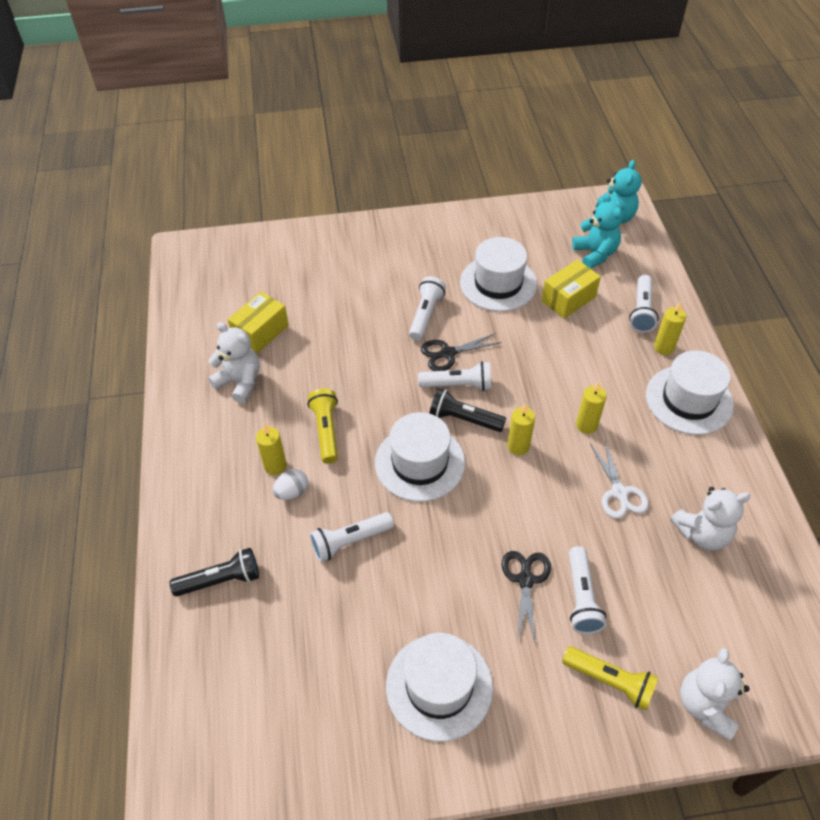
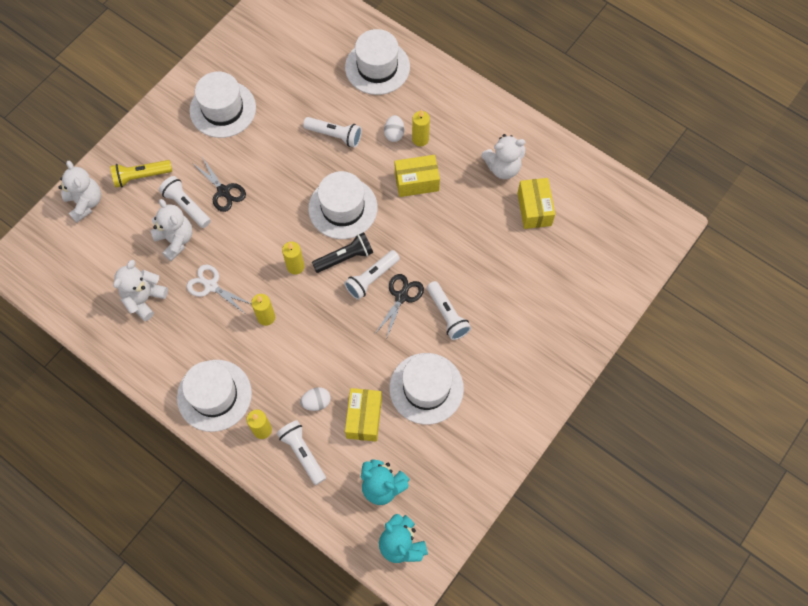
camera: 135 degrees right, 15 degrees up
(221, 580) = (377, 67): black flashlight -> white hat
(326, 431) = (416, 182): yellow flashlight -> yellow box
(349, 541) = (335, 135): white flashlight -> white flashlight turned 90 degrees clockwise
(598, 334) = (316, 402): none -> white egg
(622, 568) = (175, 240): none -> white teddy bear

